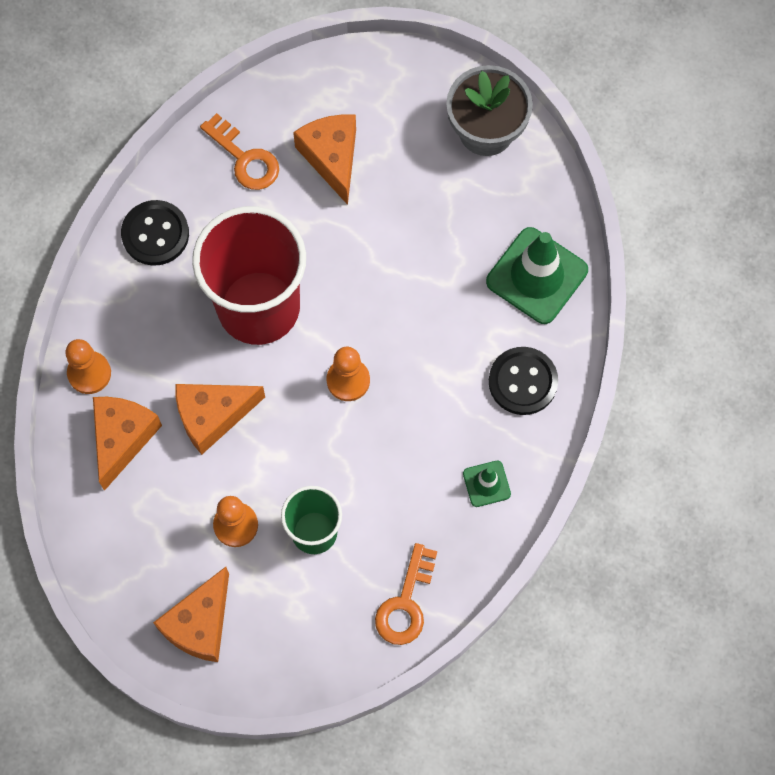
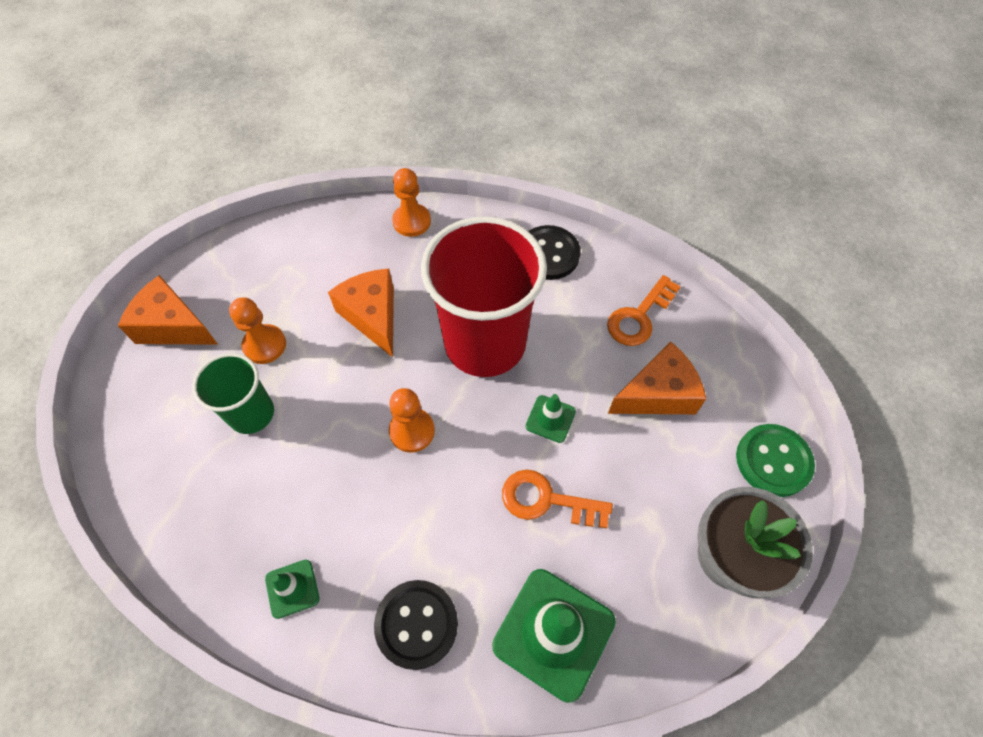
camera: 85 degrees right, 10 degrees down
(122, 438) = (352, 251): orange cheese -> none
(348, 255) = (550, 419): none -> green traffic cone
(405, 603) = (165, 509): orange key -> orange key (546, 500)
(407, 77) = (773, 461): none -> green button

